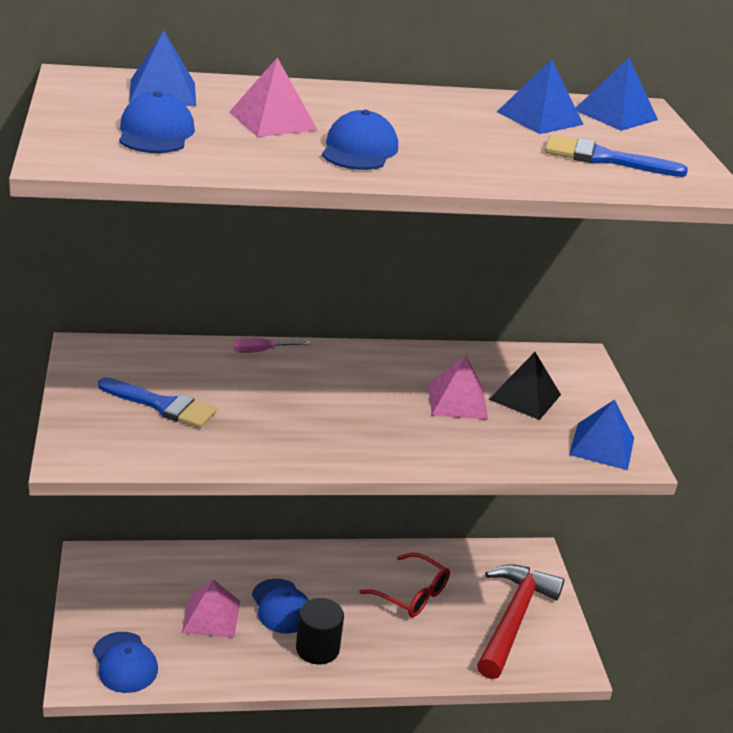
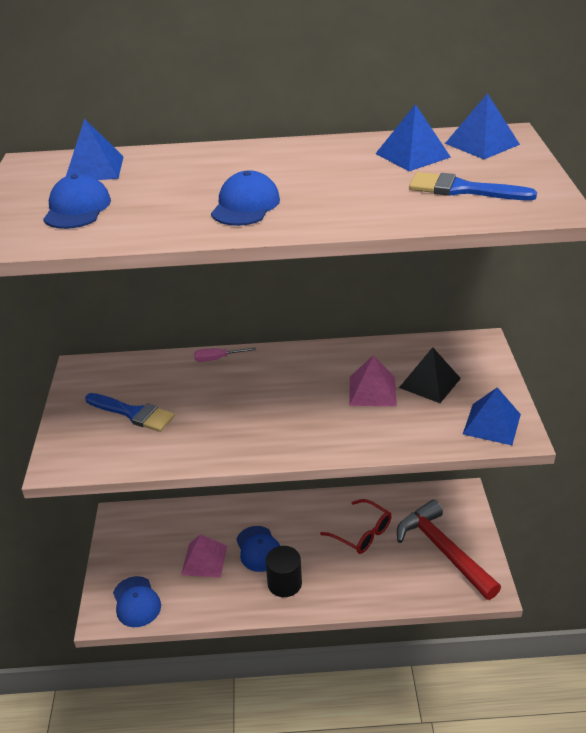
camera: 10 degrees right, 5 degrees up
(272, 120) = (178, 185): pink pyramid -> none
(513, 618) = (443, 550): red hammer -> red hammer turned 60 degrees counterclockwise

